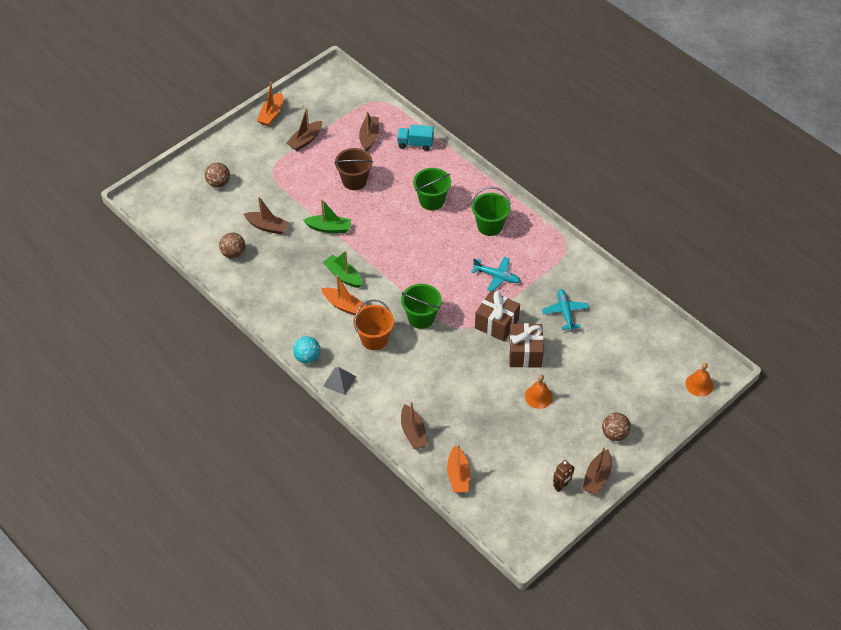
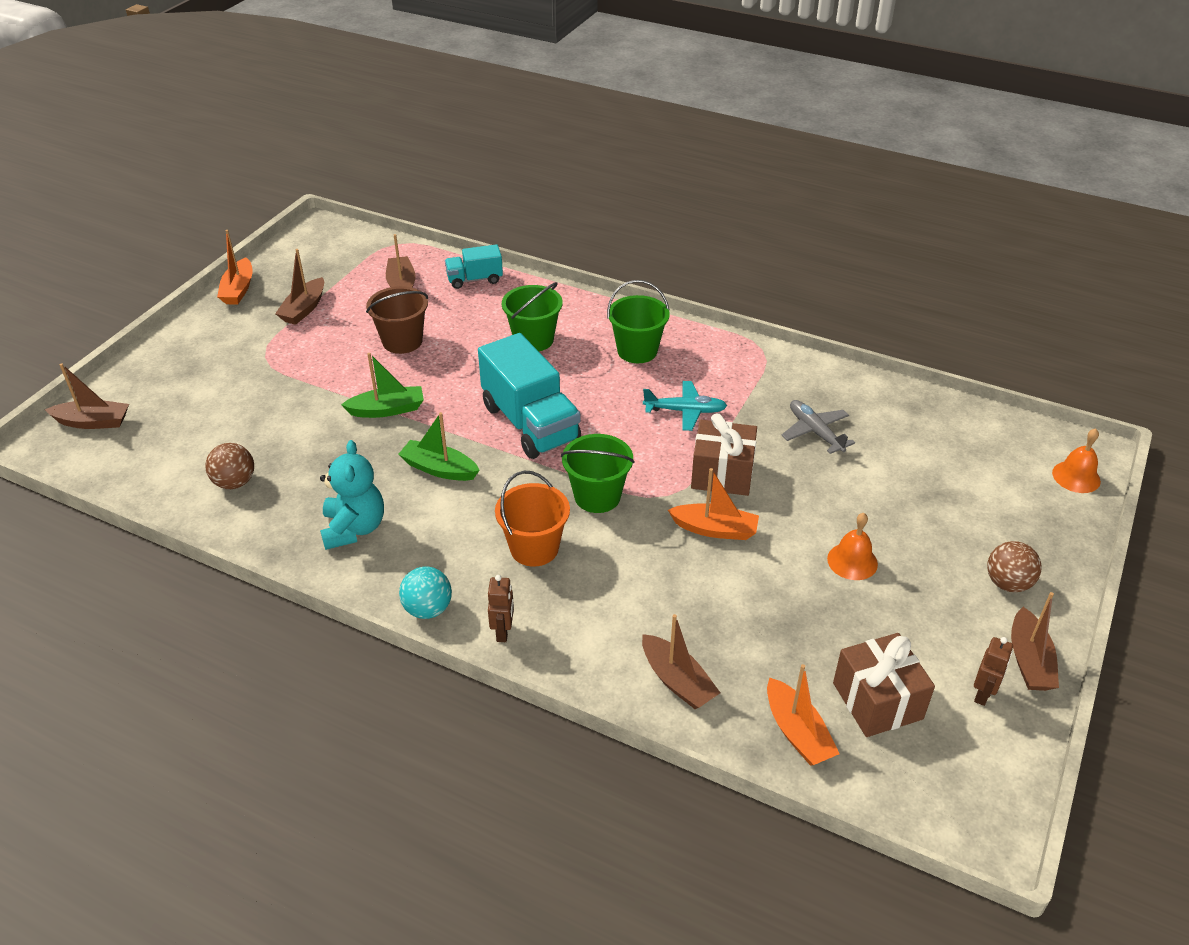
camera: 20 degrees left, 10 degrees down
(218, 183) = (178, 392): brown ball -> none
(267, 226) = (282, 431): brown boat -> brown boat (93, 422)
(286, 300) = (354, 528): none -> turquoise teddy bear
(339, 381) = (503, 632): grey pyramid -> brown robot
(343, 305) = (458, 511): orange boat -> orange boat (715, 529)
(405, 260) = (530, 423): none -> turquoise truck
(525, 353) = (791, 503): brown gift -> brown gift (877, 701)
(565, 312) = (815, 432): turquoise plane -> grey plane

